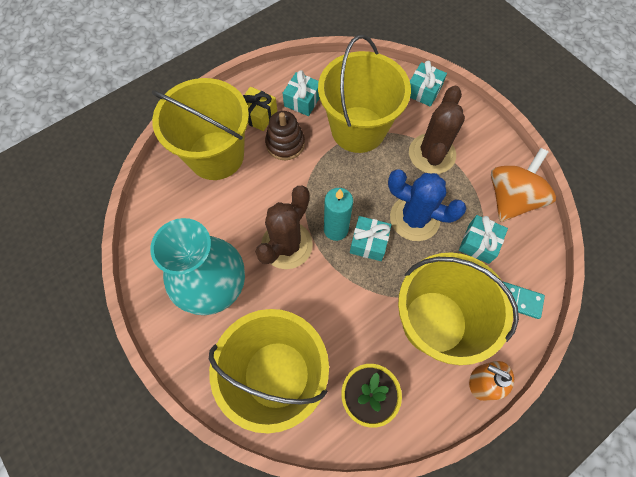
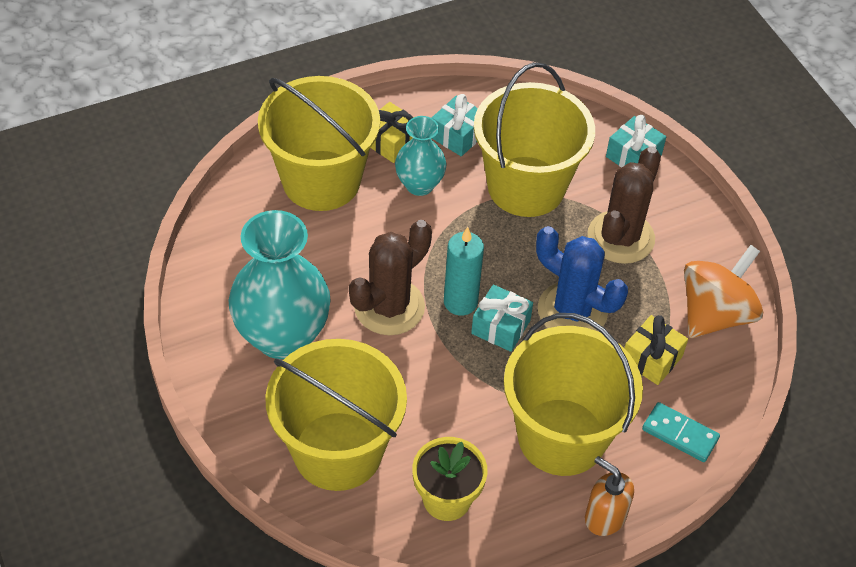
camera: 10 degrees right, 15 degrees down
(285, 144) = (419, 185): brown stacking toy -> turquoise vase
(478, 243) = (651, 358): turquoise gift -> yellow gift

